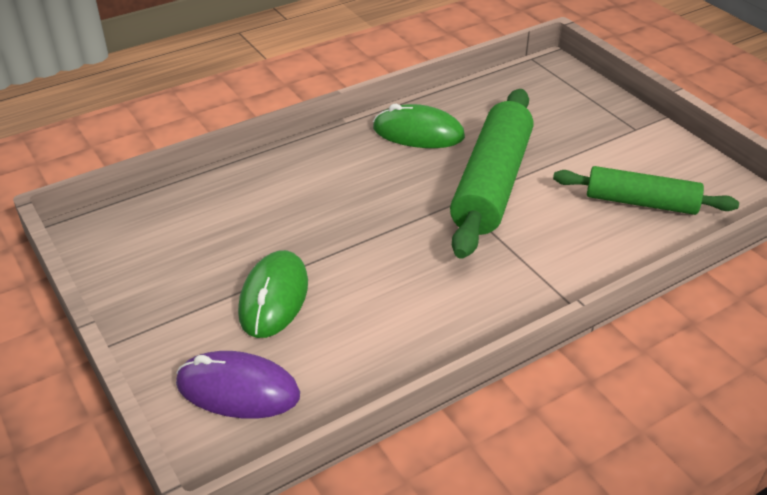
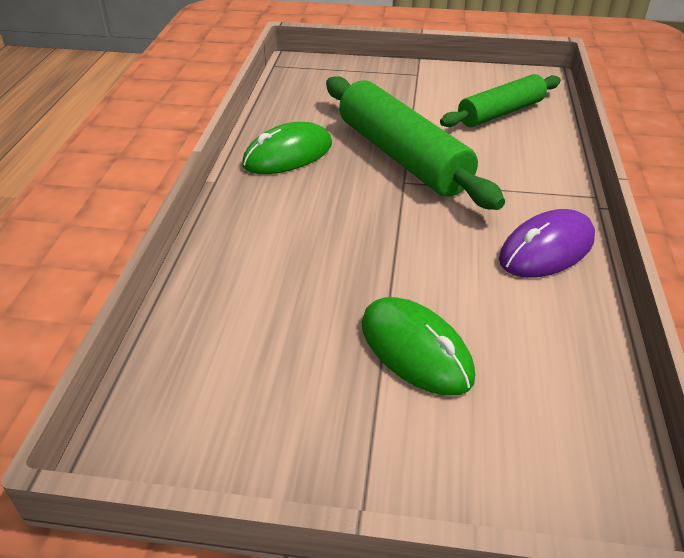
camera: 50 degrees left, 0 degrees up
(238, 389) = (532, 445): purple mouse -> purple mouse (546, 249)

